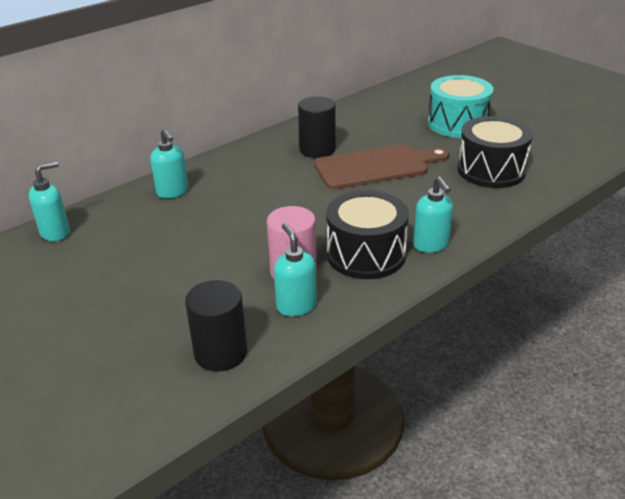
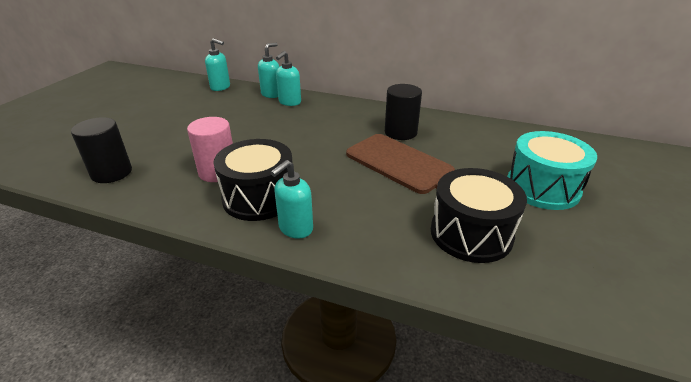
camera: 60 degrees right, 0 degrees up
(296, 306) = (174, 185): turquoise soap dispenser -> turquoise soap dispenser (271, 94)

